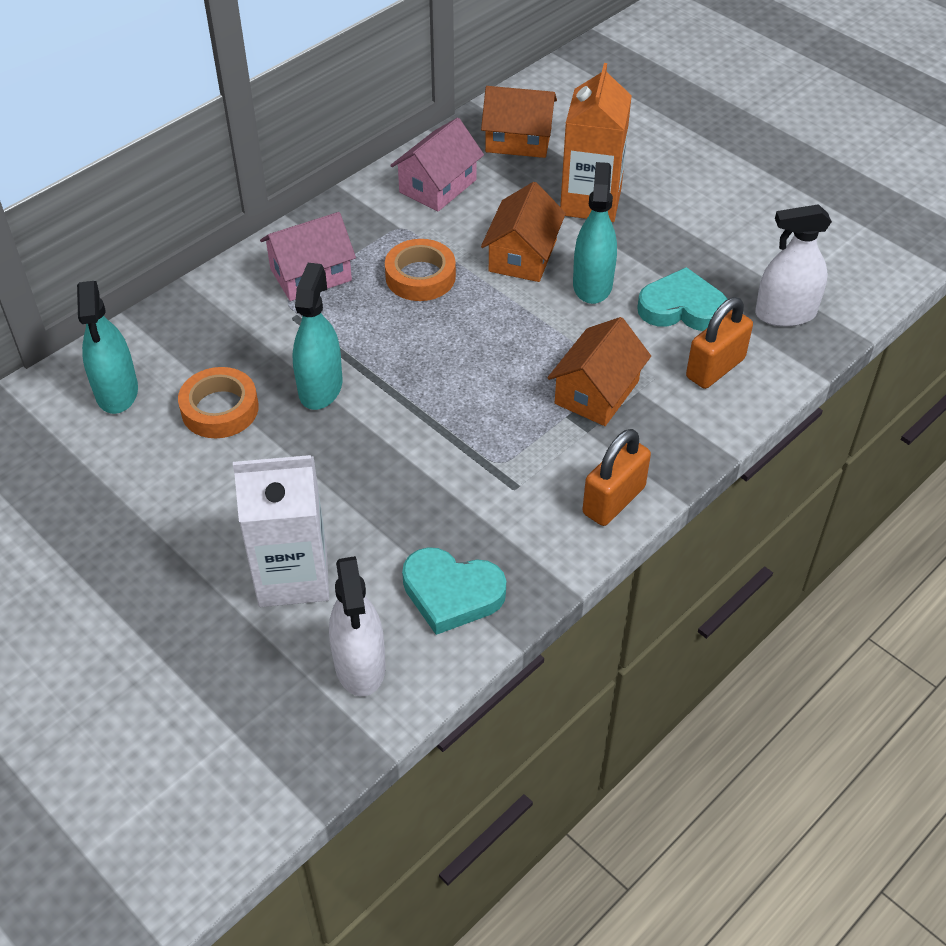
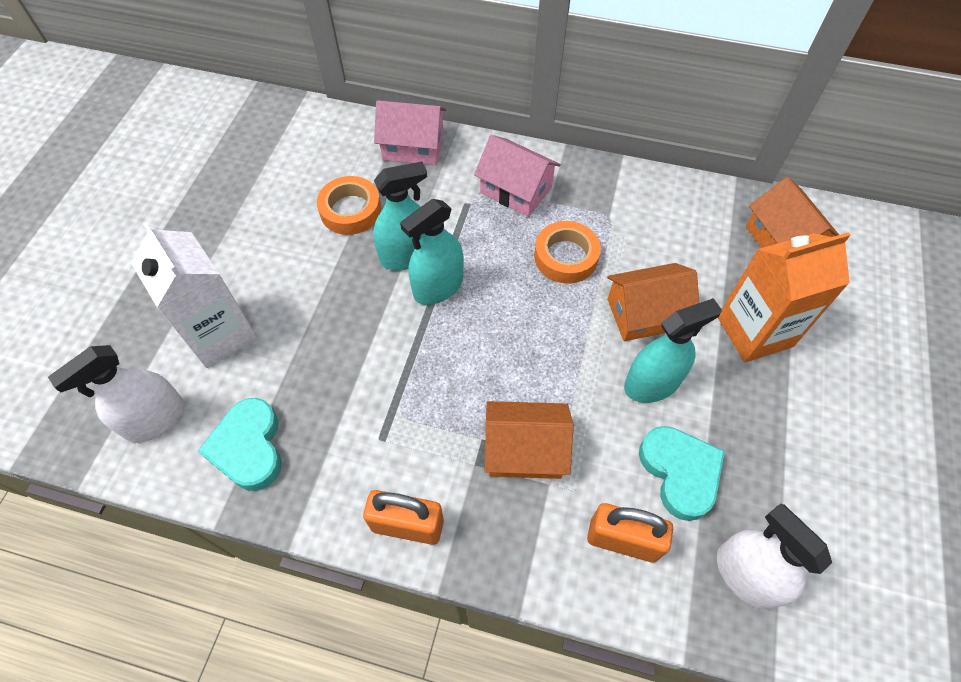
camera: 60 degrees right, 10 degrees up
(117, 391) = (333, 149): turquoise spray bottle -> turquoise spray bottle (438, 287)
(437, 186) = (676, 216): pink house -> pink house (413, 147)

